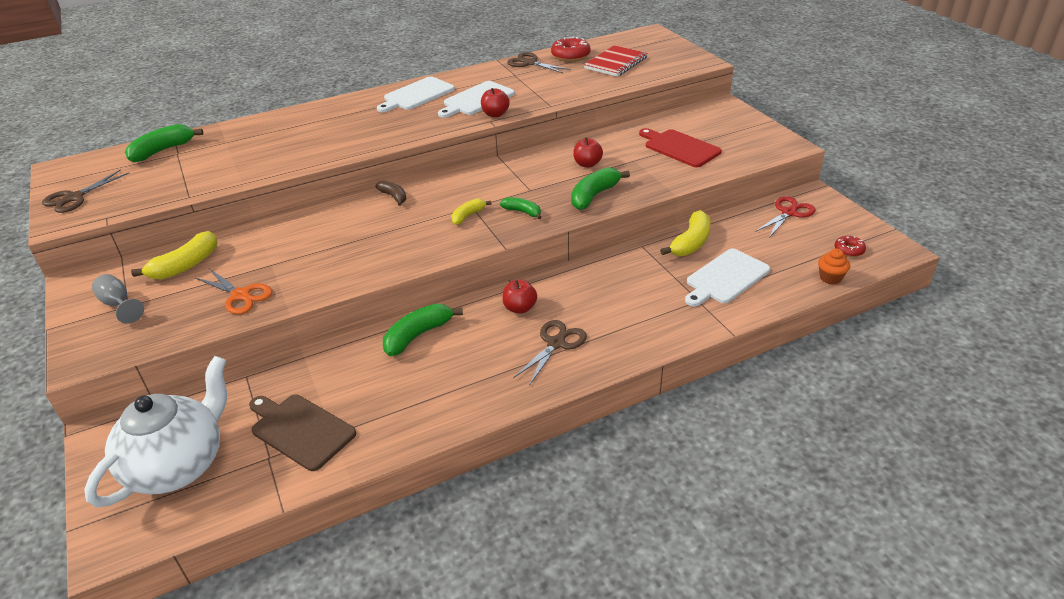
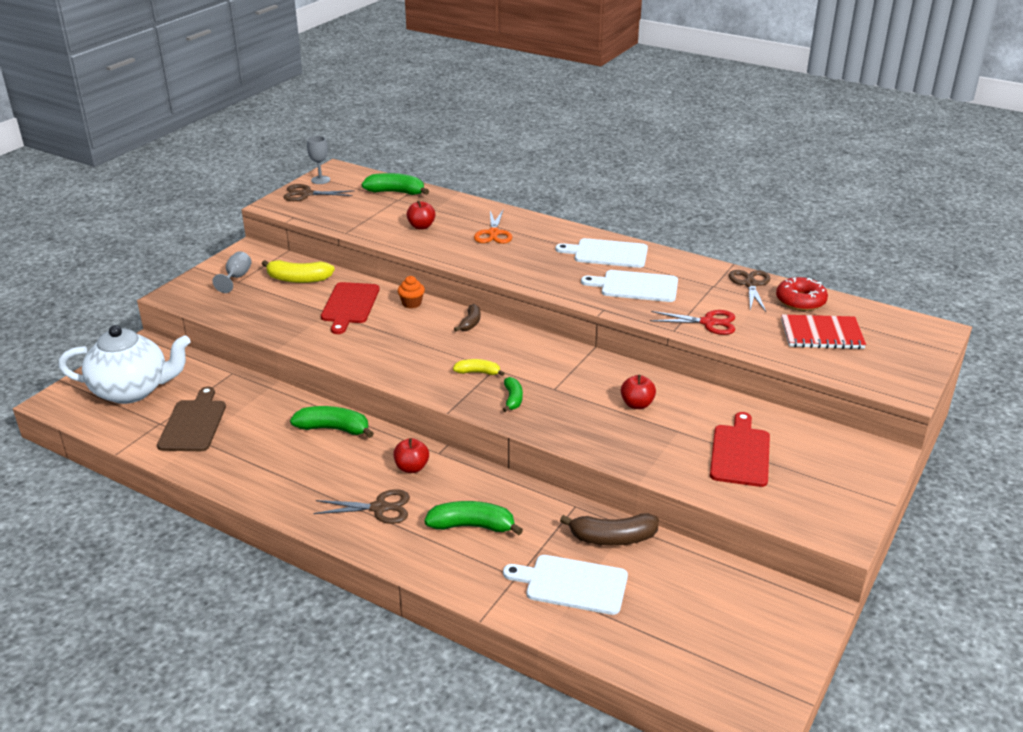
camera: 55 degrees right, 5 degrees down
(62, 182) = (320, 180): none -> grey goblet
(241, 295) = (282, 318): orange scissors -> orange scissors (493, 233)
(277, 249) = (350, 305): none -> red cutting board
(495, 114) = (619, 307): red apple -> red apple (421, 226)
(594, 196) = (582, 430): green banana -> green banana (472, 526)
(691, 243) = (613, 538): yellow banana -> brown banana
(789, 213) = (749, 597): red scissors -> red scissors (708, 322)
(830, 278) = (645, 668): orange cupcake -> orange cupcake (411, 303)
(849, 250) = (719, 671): red donut -> none

